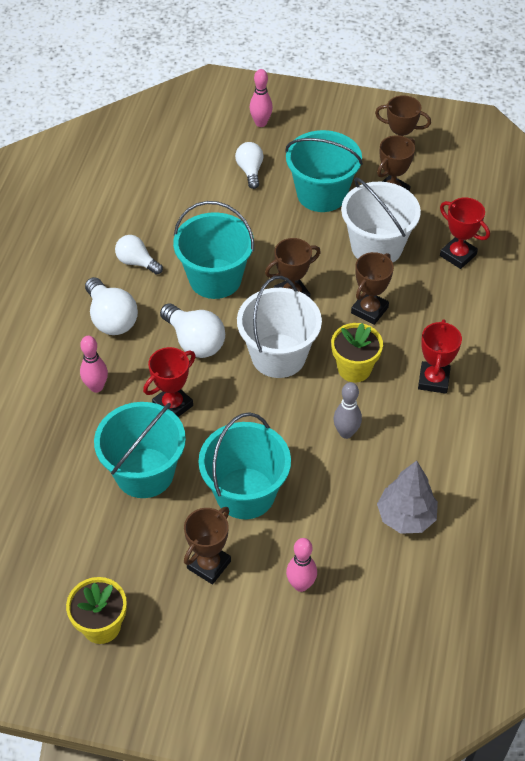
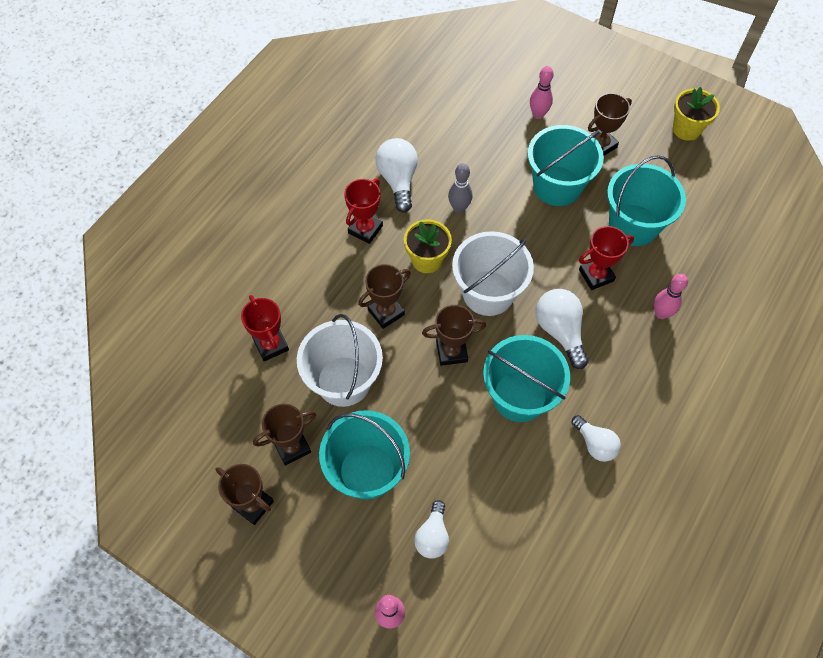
camera: 160 degrees left, 10 degrees up
(111, 318) = (634, 382): white light bulb -> white light bulb (398, 180)
(405, 517) = (443, 135): grey tree -> none

